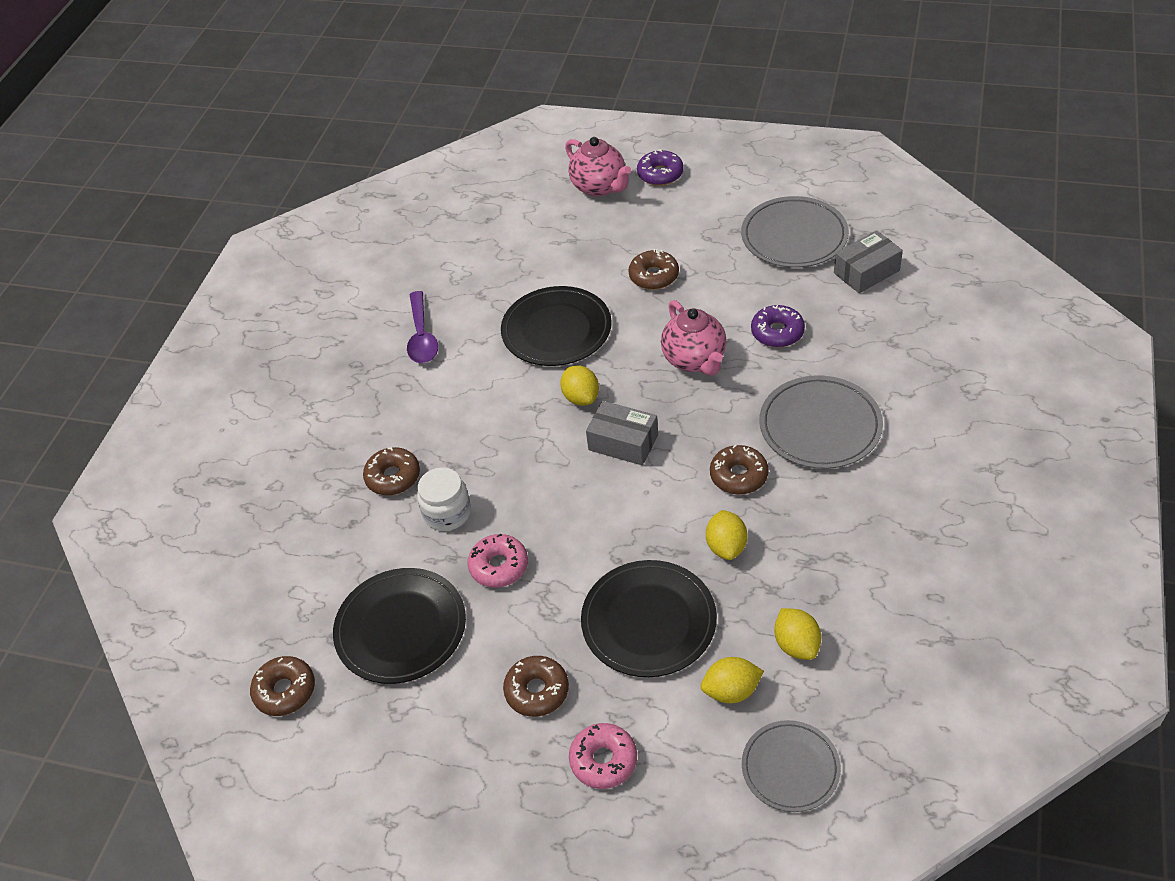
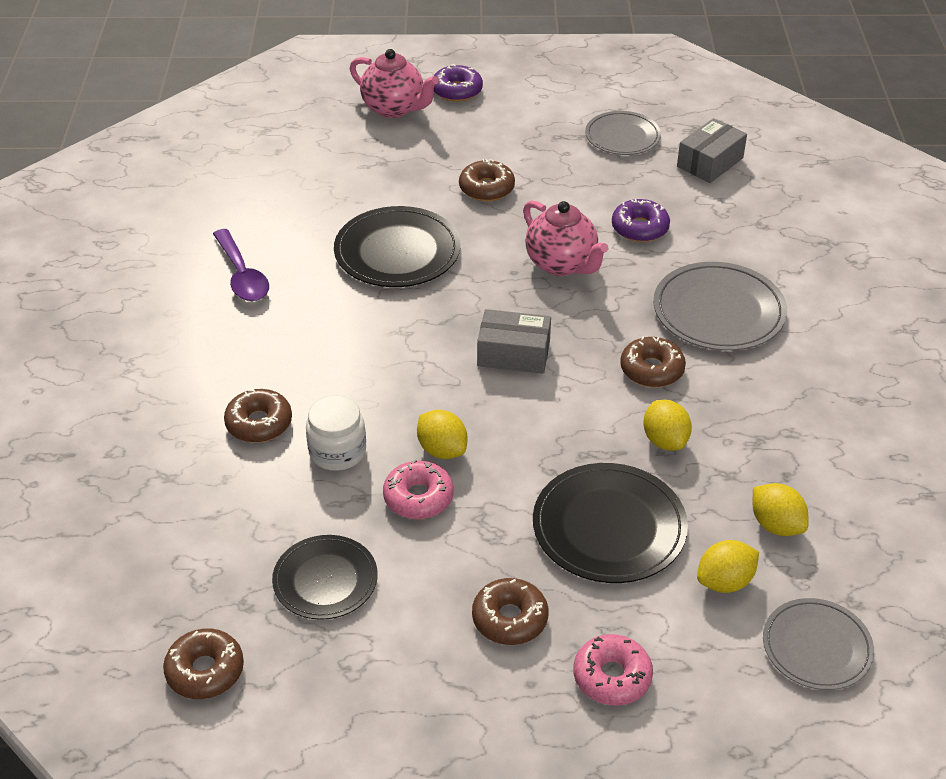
camera: 20 degrees left, 5 degrees down
(401, 628) = (325, 580): black plate -> black plate, size x0.66
(581, 397) = (450, 315): yellow lemon -> yellow lemon (442, 450)
(794, 236) = (622, 136): grey plate -> grey plate, size x0.66

